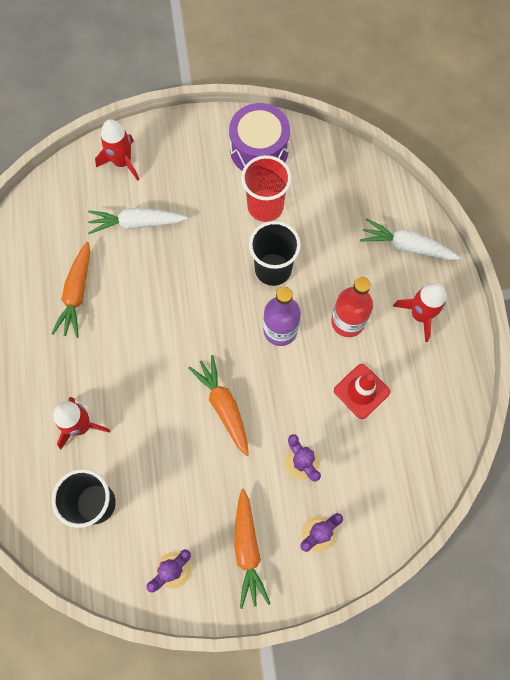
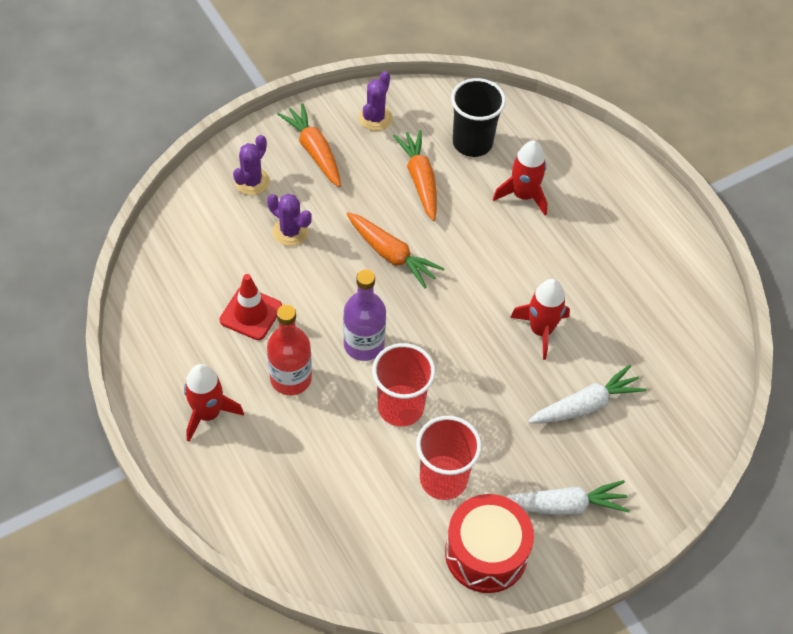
camera: 155 degrees right, 15 degrees down
(77, 294) = (604, 308): orange carrot -> orange carrot (420, 179)
(122, 162) = (647, 473): red rocket -> red rocket (540, 330)
(259, 150) = (486, 553): purple drum -> red drum
(273, 269) = (400, 407): black cup -> red cup
(406, 246) = (249, 490): white carrot -> white carrot (564, 505)

